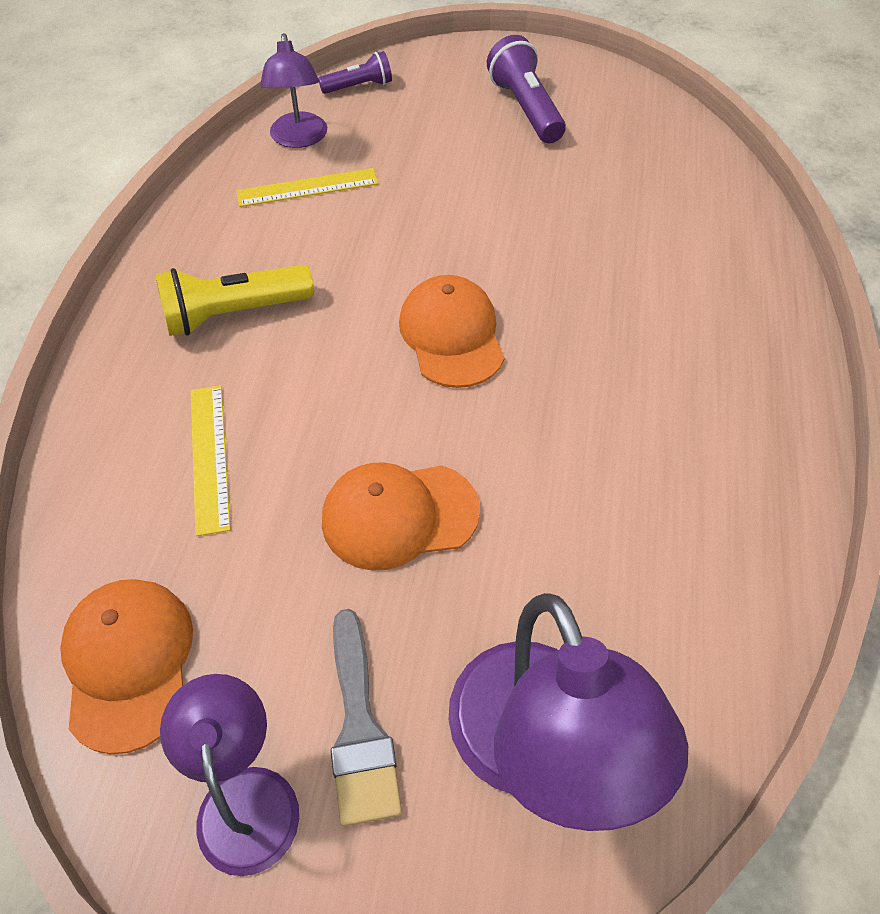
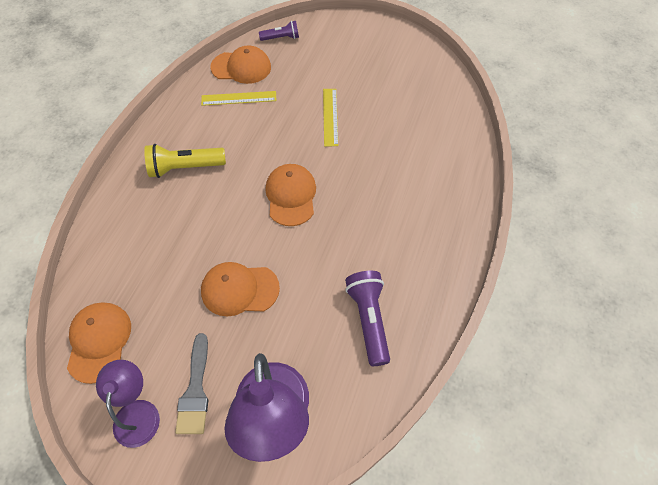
camera: 10 degrees right, 5 degrees up
(209, 457) = (156, 244): yellow ruler -> yellow ruler (330, 116)
(299, 139) = (241, 67): purple lamp -> orange cap
(525, 109) = (368, 63): purple flashlight -> purple flashlight (368, 320)

